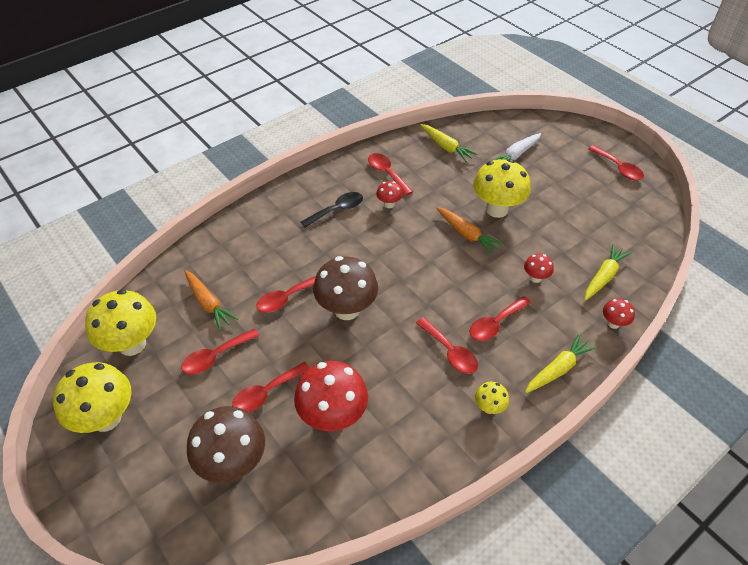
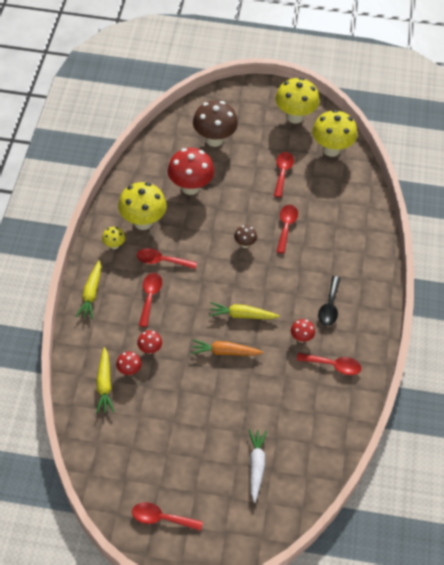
camera: 135 degrees right, 5 degrees up
(208, 303) = (323, 193): orange carrot -> none
(266, 393) = (236, 175): red spoon -> none
(346, 310) = (245, 244): brown mushroom -> brown mushroom, size x0.48
(446, 147) = (318, 430): yellow carrot -> yellow carrot (242, 315)
(497, 209) = (223, 392): yellow mushroom -> yellow mushroom (143, 222)
(613, 323) = (76, 350): red mushroom -> red mushroom (129, 370)

